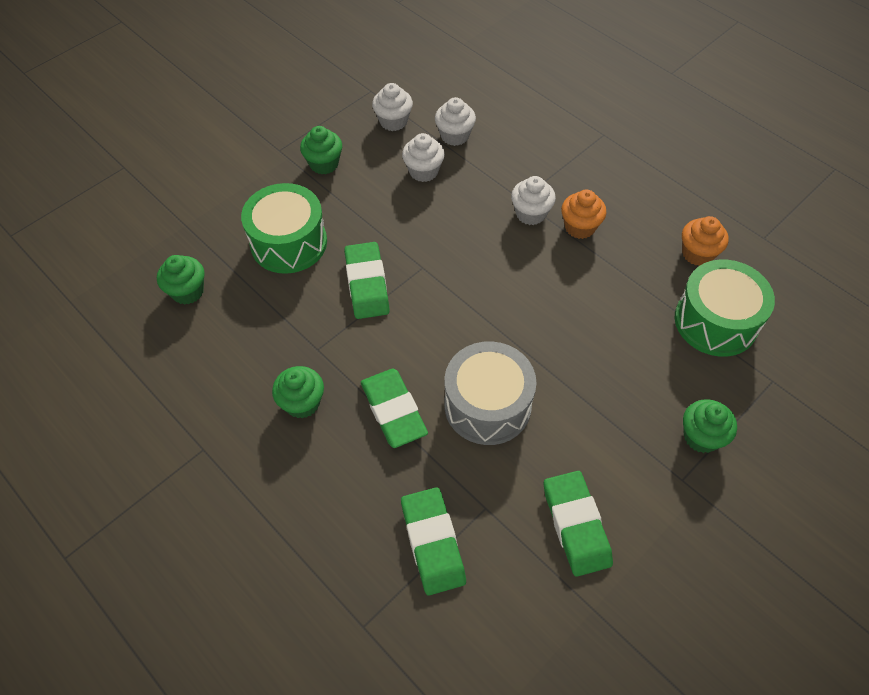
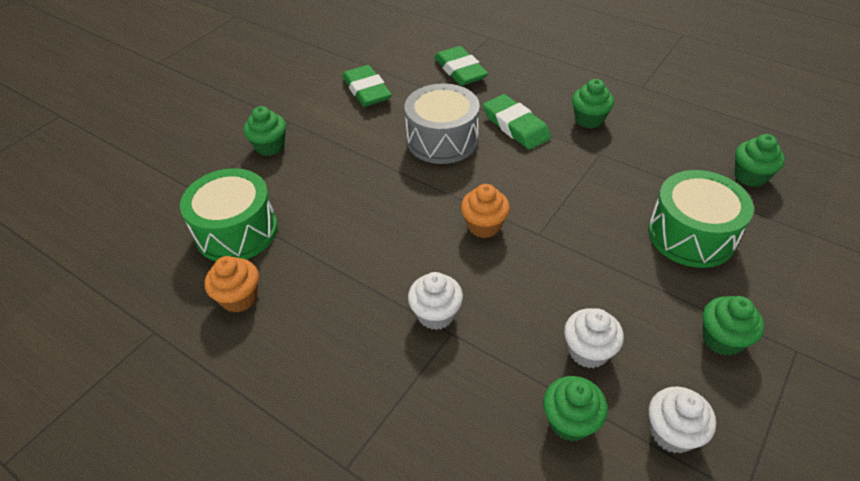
camera: 170 degrees right, 10 degrees down
(367, 284) = (586, 209): green eraser -> none
(454, 136) = (570, 421): white cupcake -> green cupcake
(580, 227) = (375, 307): orange cupcake -> orange cupcake (484, 226)

